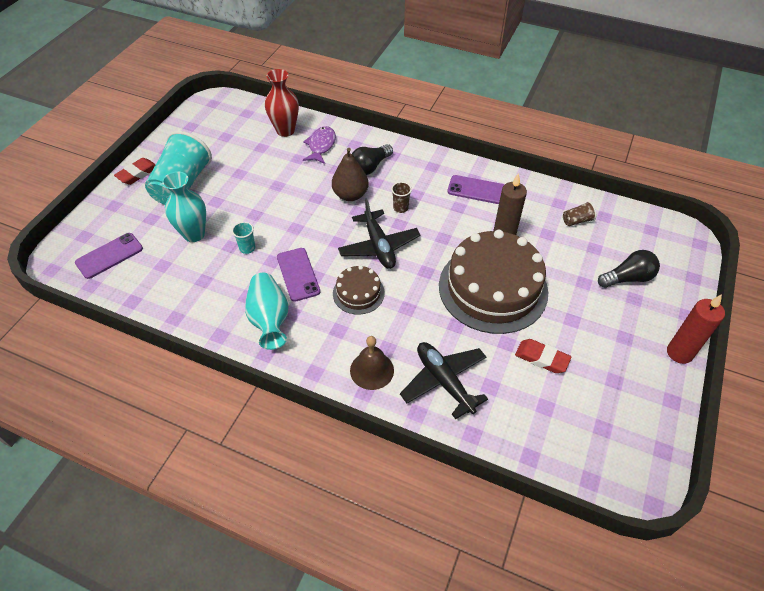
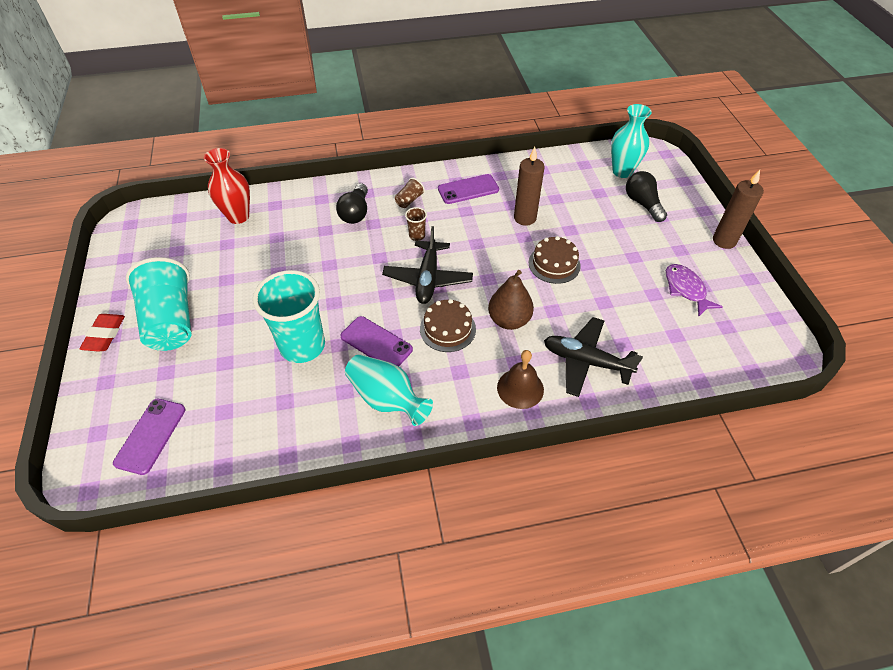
camera: 35 degrees left, 0 degrees up
(194, 234) = (231, 362): turquoise vase -> turquoise vase (622, 171)
(247, 248) = (302, 346): turquoise cup -> turquoise cup, size x2.43
(321, 146) = (289, 214): purple fish -> purple fish (686, 289)
(350, 195) = (360, 246): brown pear -> brown pear (509, 320)
(378, 246) = (428, 278): black plane -> black plane turned 60 degrees clockwise
(493, 288) = (554, 264): brown cake -> brown cake, size x0.48
(541, 358) = (639, 299): red eraser -> none
(577, 221) = (568, 177): brown cup -> brown cup (409, 200)
(628, 278) = (642, 204): black light bulb -> black light bulb turned 60 degrees counterclockwise
(679, 353) = (724, 241): red candle -> brown candle

